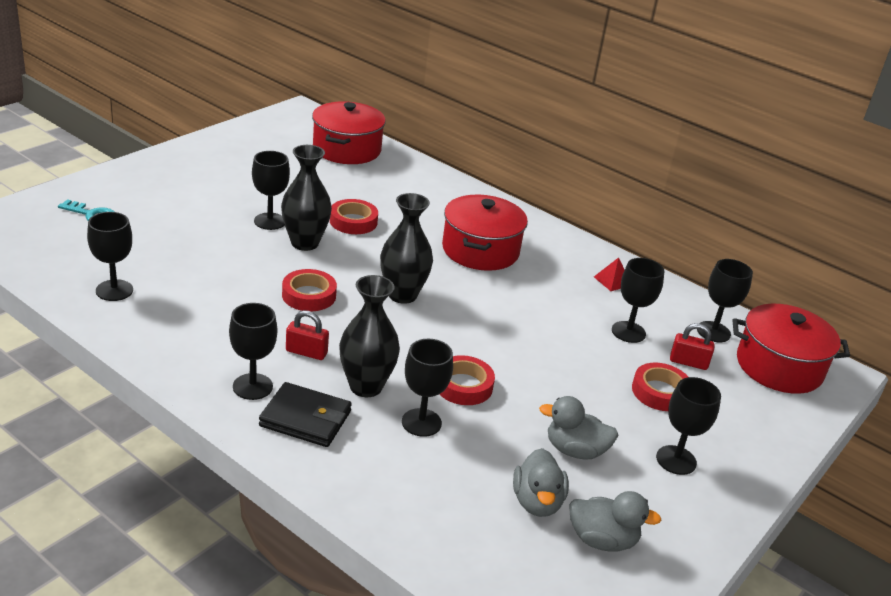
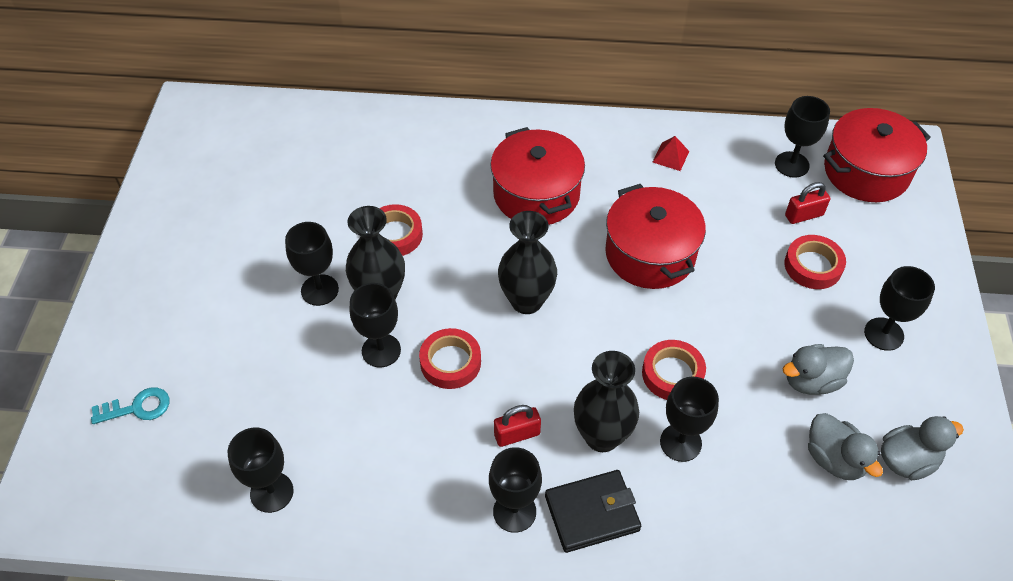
camera: 30 degrees left, 20 degrees up
(347, 149) = (291, 135): red pot -> red pot (650, 254)
(628, 332) = (734, 212): black goblet -> black goblet (381, 350)

